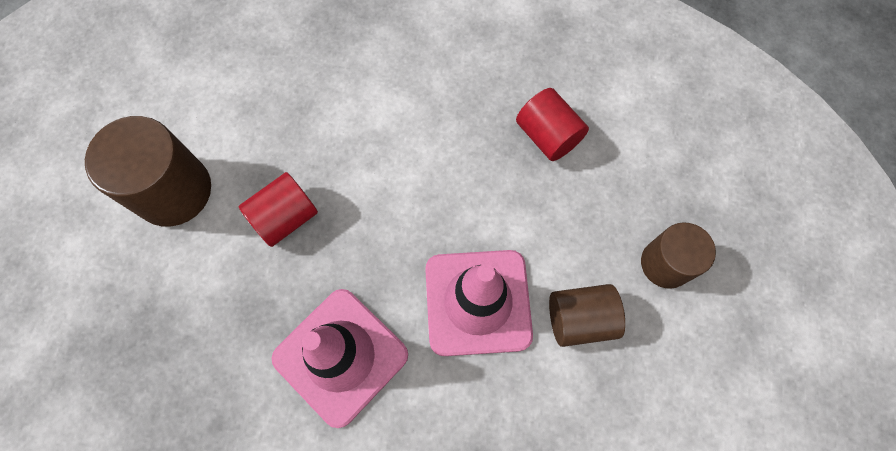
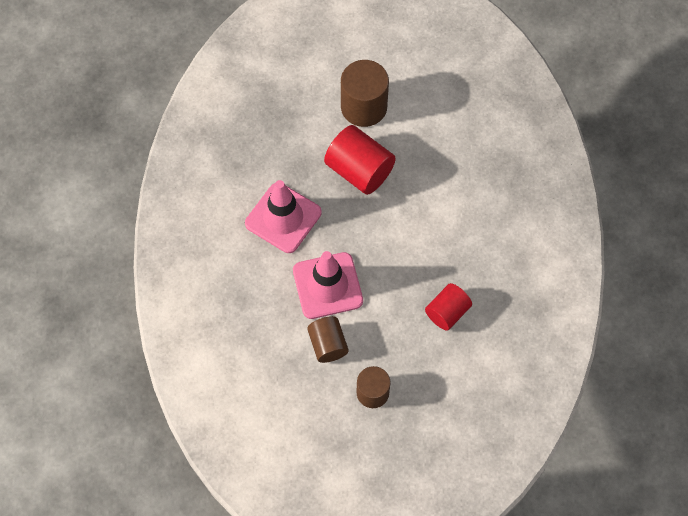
camera: 80 degrees right, 5 degrees down
(285, 217) = (359, 170): red cylinder -> red cylinder, size x1.57

